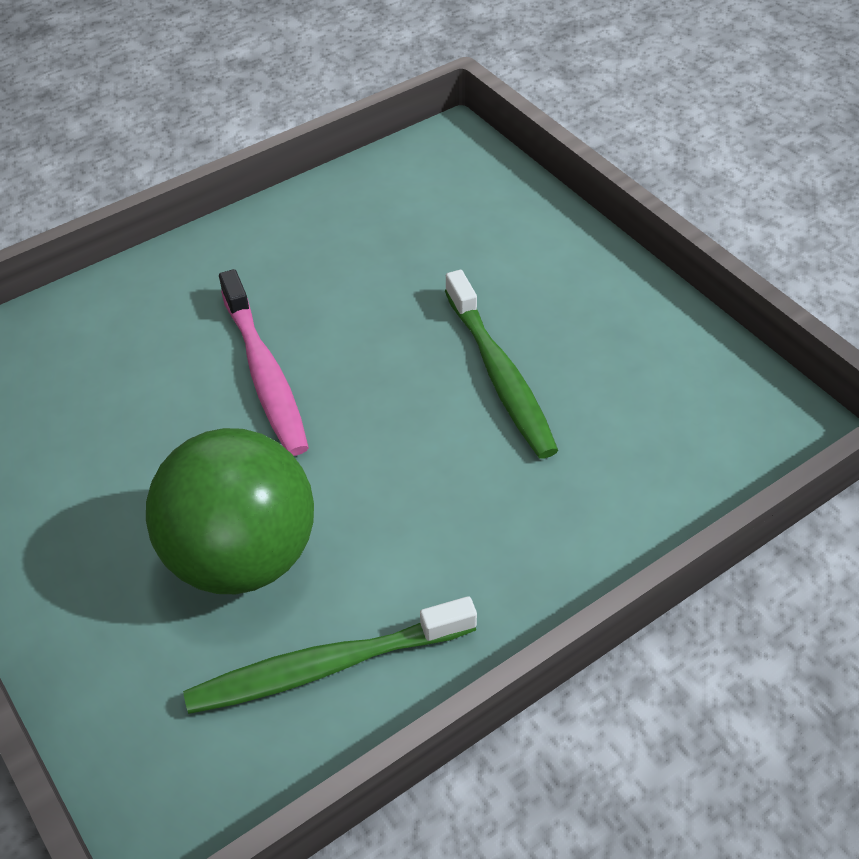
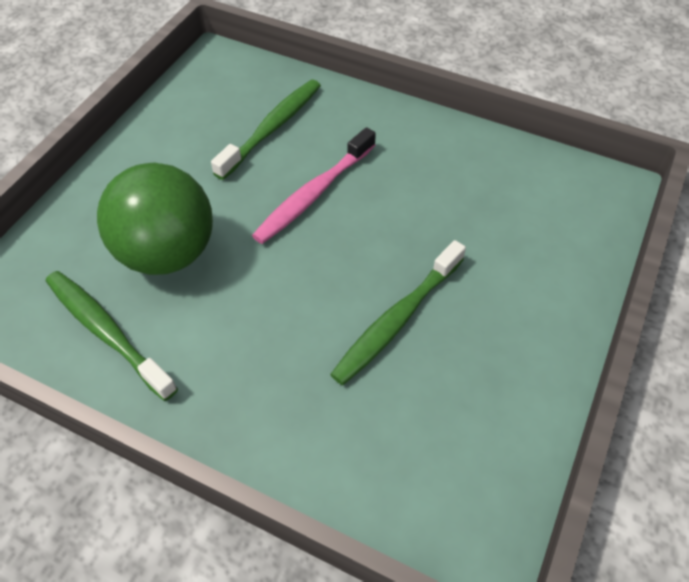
camera: 60 degrees right, 5 degrees up
(116, 371) = (272, 128): none -> green toothbrush

